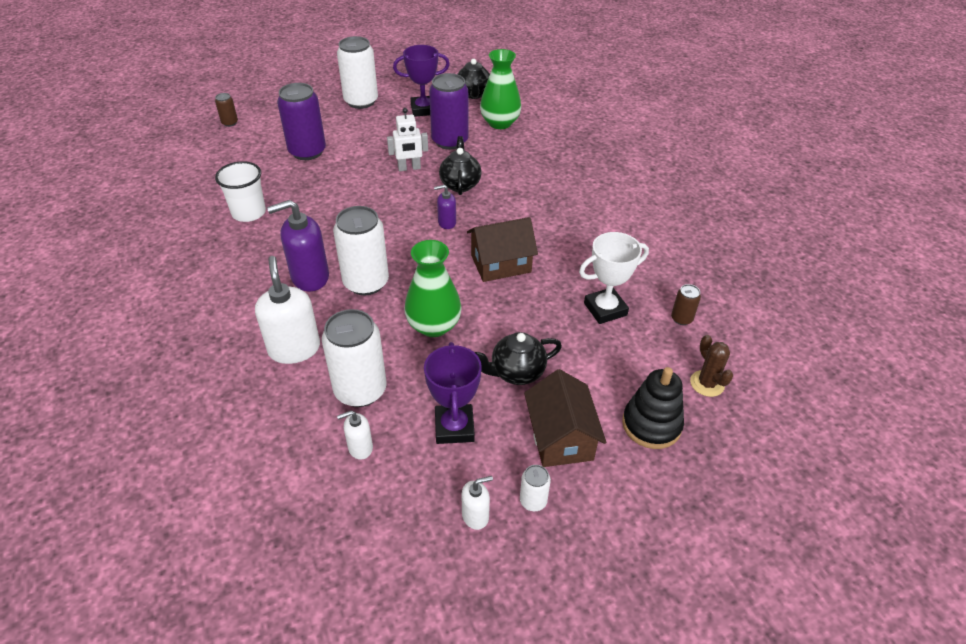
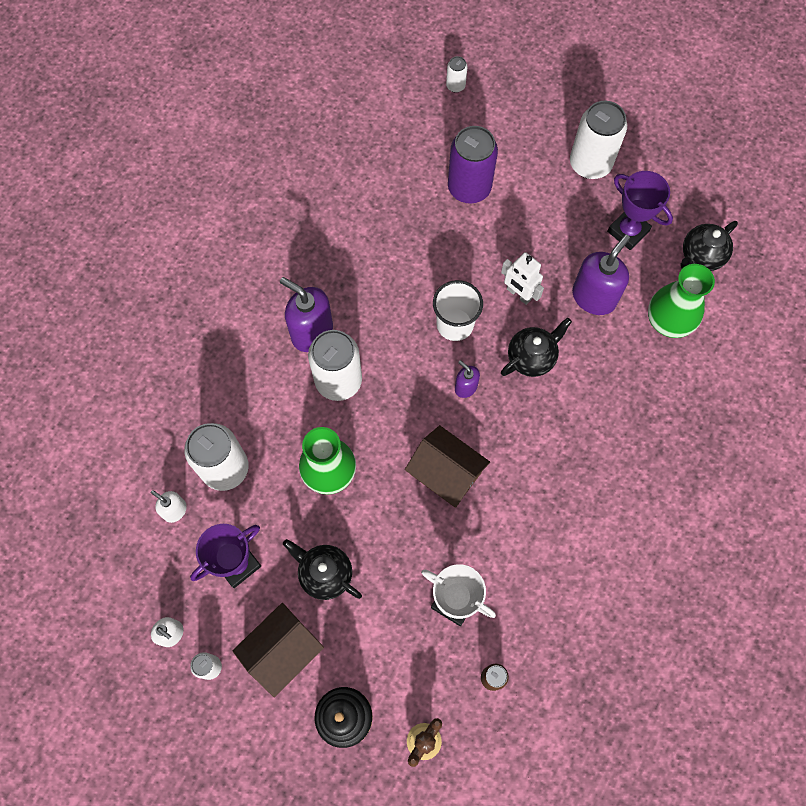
camera: 55 degrees right, 25 degrees up
(230, 123) = (455, 86): brown can -> white can
(249, 213) = (349, 217): white cup -> white cup (455, 324)
(294, 349) = (230, 387): white soap dispenser -> none
(450, 141) = (594, 297): purple can -> purple soap dispenser

